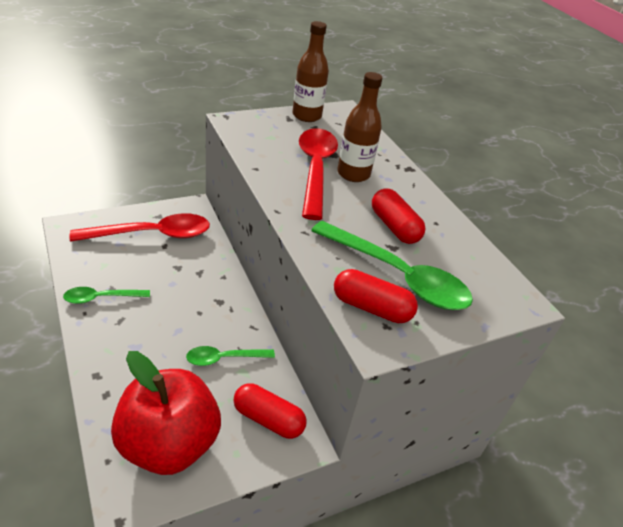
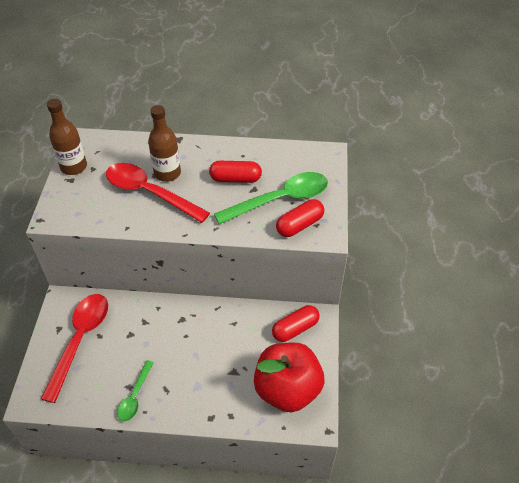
camera: 55 degrees left, 10 degrees up
(224, 358) = (236, 335): green spoon -> none

